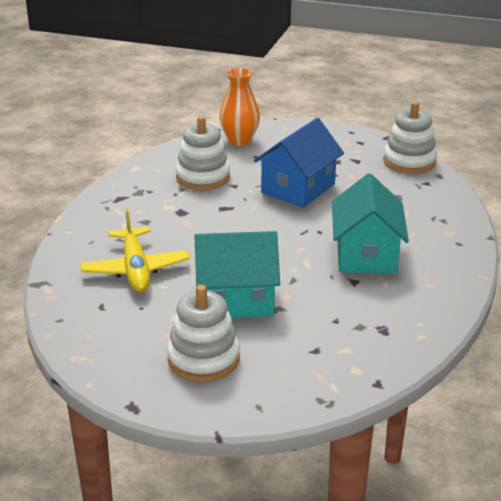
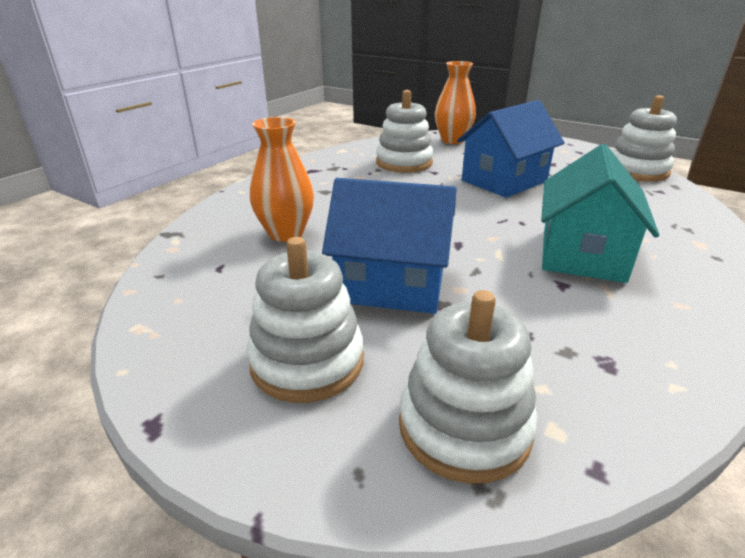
camera: 15 degrees right, 0 degrees up
(135, 269) = (286, 233): yellow plane -> orange vase
(236, 299) = (391, 284): turquoise house -> blue house
(307, 376) = (464, 426): none -> white stacking toy

